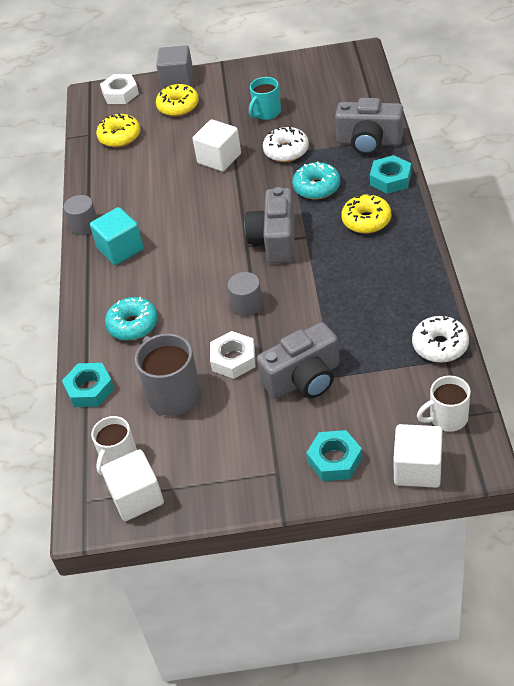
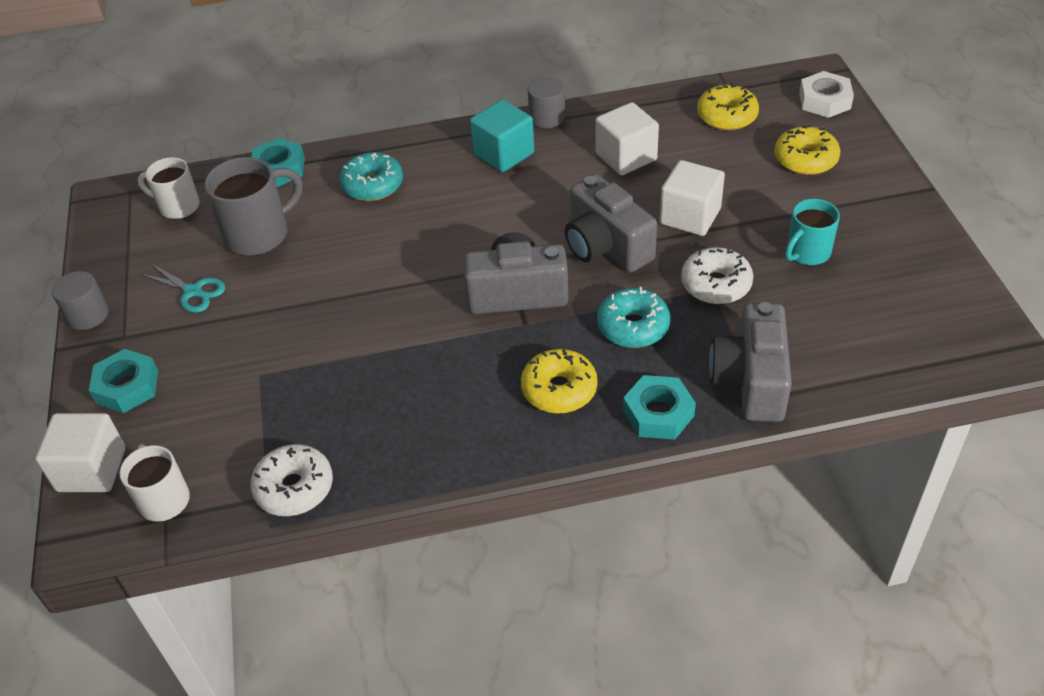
camera: 80 degrees right, 0 degrees up
(137, 497) = (123, 228): white cube -> white cube (626, 157)
(177, 80) = (868, 149): grey cube -> none
(233, 359) = (304, 278): white nut -> none
(233, 431) = (193, 292): none -> turquoise scissors
(247, 305) = (395, 279): grey cylinder -> grey cylinder (88, 315)
(266, 113) = (807, 253): turquoise mug -> turquoise mug turned 75 degrees counterclockwise
(304, 379) = (260, 347): grey camera -> grey camera (606, 246)

